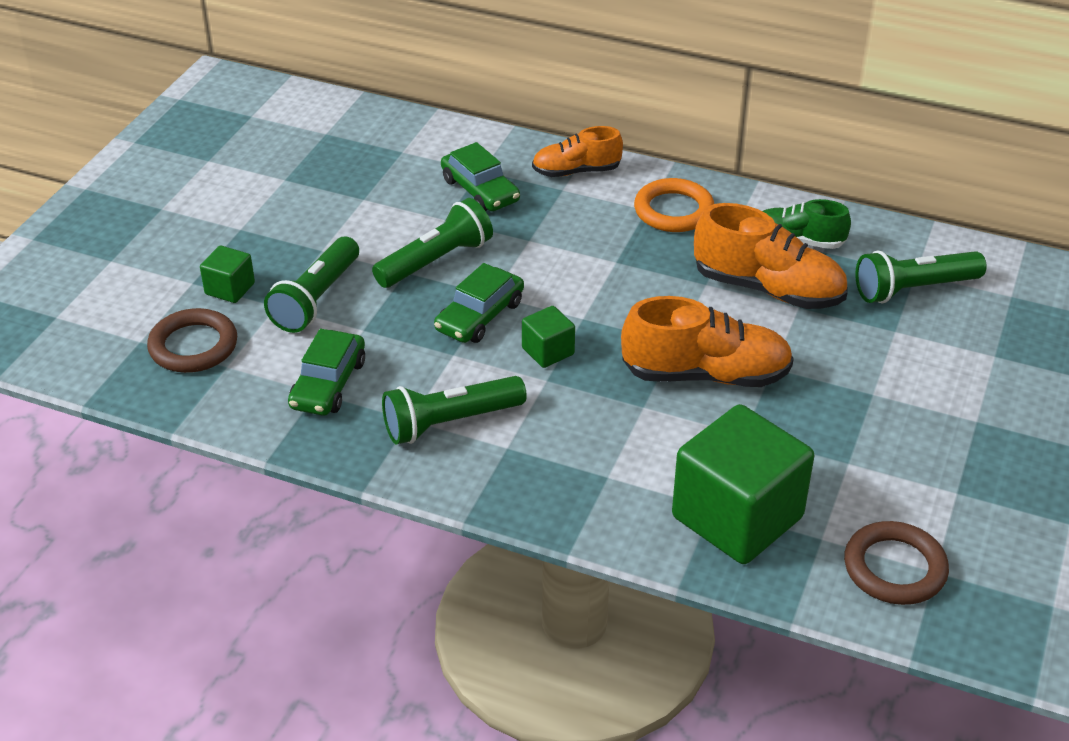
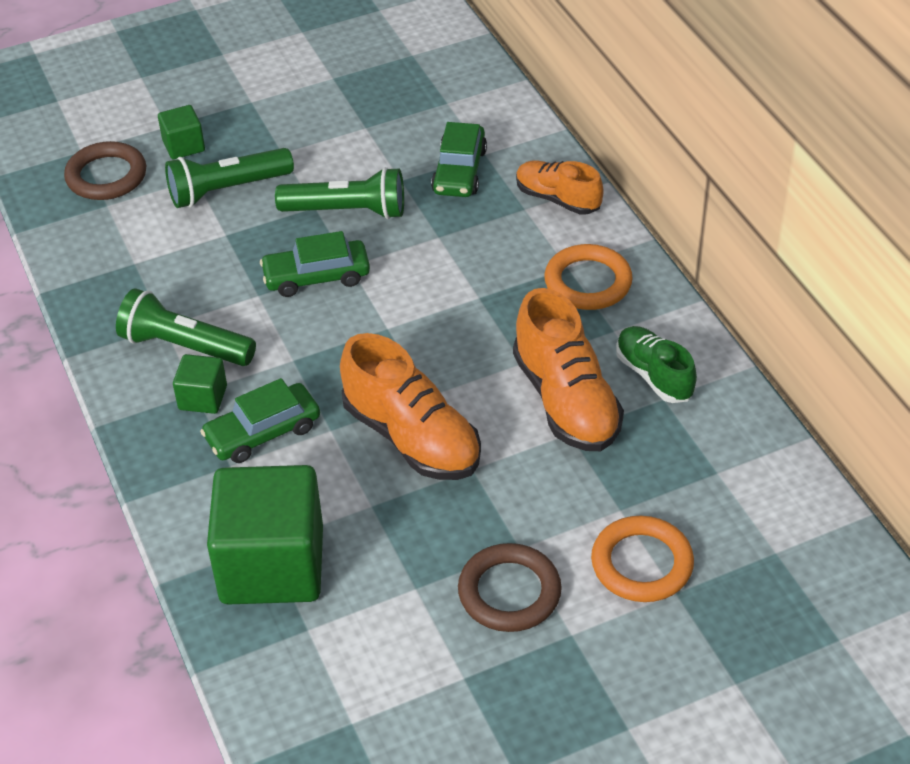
camera: 45 degrees right, 5 degrees up
(328, 384) = (149, 262): green car -> green car (263, 432)
(548, 351) = (325, 338): green cube -> green cube (203, 398)
(894, 568) = (325, 695): brown ring -> brown ring (509, 592)
(913, 289) = (692, 485): green flashlight -> none
(953, 352) = (642, 563): none -> orange ring

